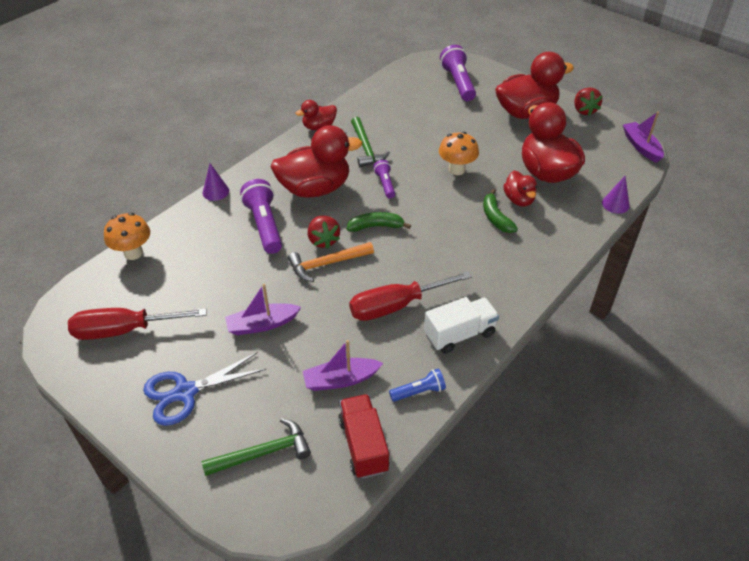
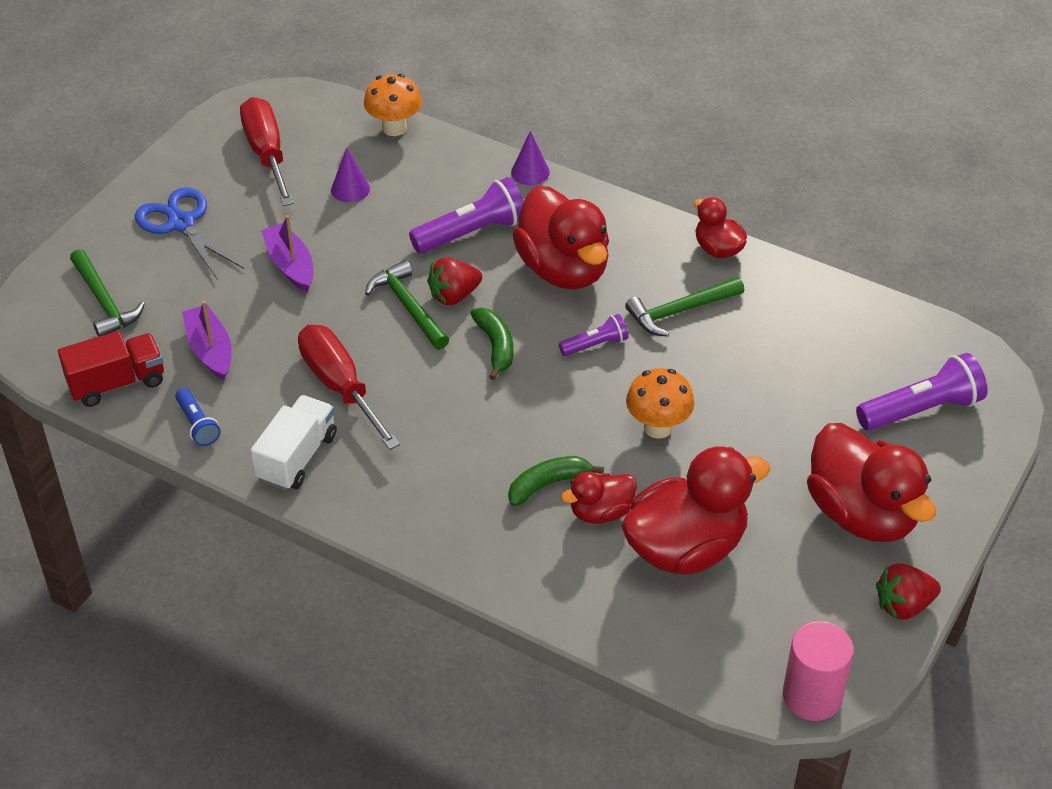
camera: 80 degrees right, 0 degrees up
(327, 264) = (408, 307): orange hammer -> green hammer
(459, 334) = (297, 457): white truck -> white truck turned 120 degrees counterclockwise
(615, 204) = (624, 647): purple cone -> purple cone (350, 189)
(641, 146) = (812, 696): purple boat -> pink cylinder

